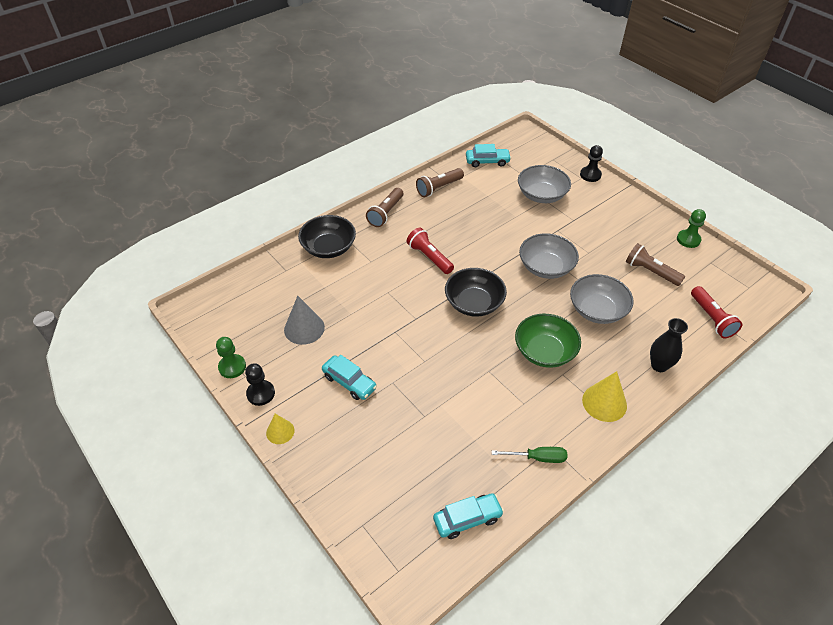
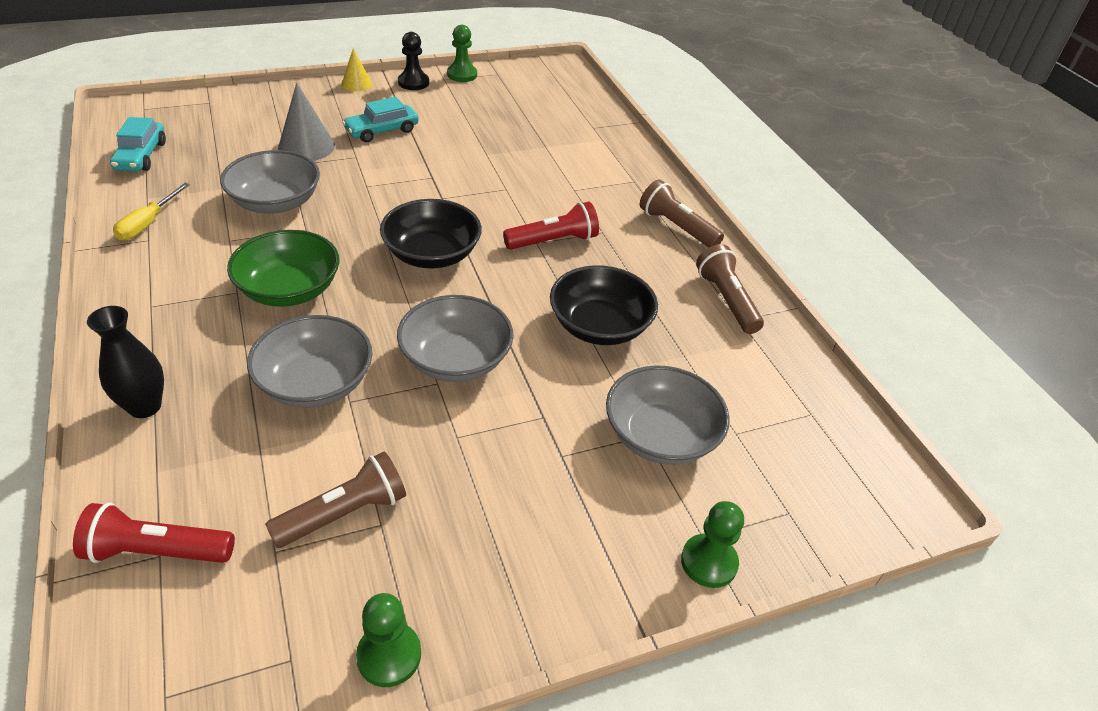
camera: 105 degrees right, 5 degrees down
(304, 328) = (485, 120): grey cone -> grey cone (306, 146)
(329, 248) = (620, 164): black bowl -> black bowl (599, 326)
(472, 400) = (275, 202): none -> grey bowl
(487, 161) = (798, 392): turquoise car -> none
(537, 458) = (148, 224): green screwdriver -> yellow screwdriver
(590, 175) = (709, 562): black pawn -> green pawn
(604, 402) = (153, 312): yellow cone -> none

